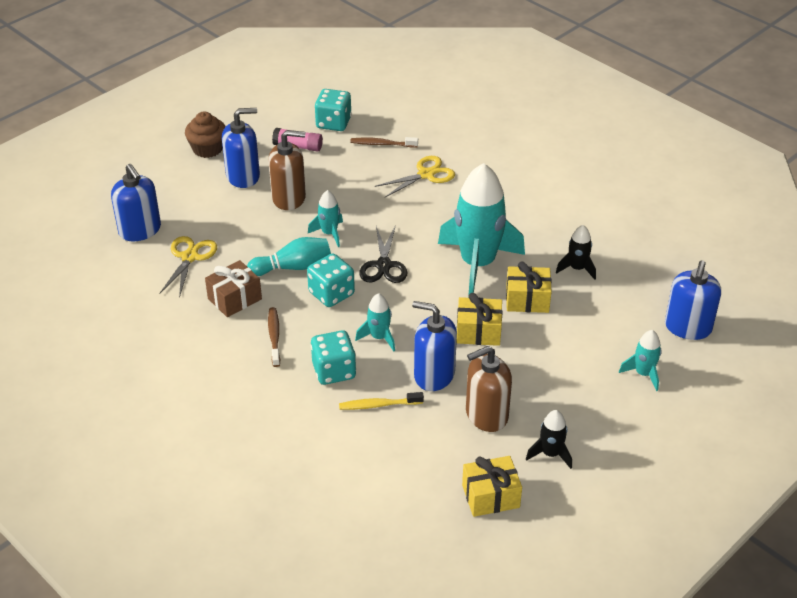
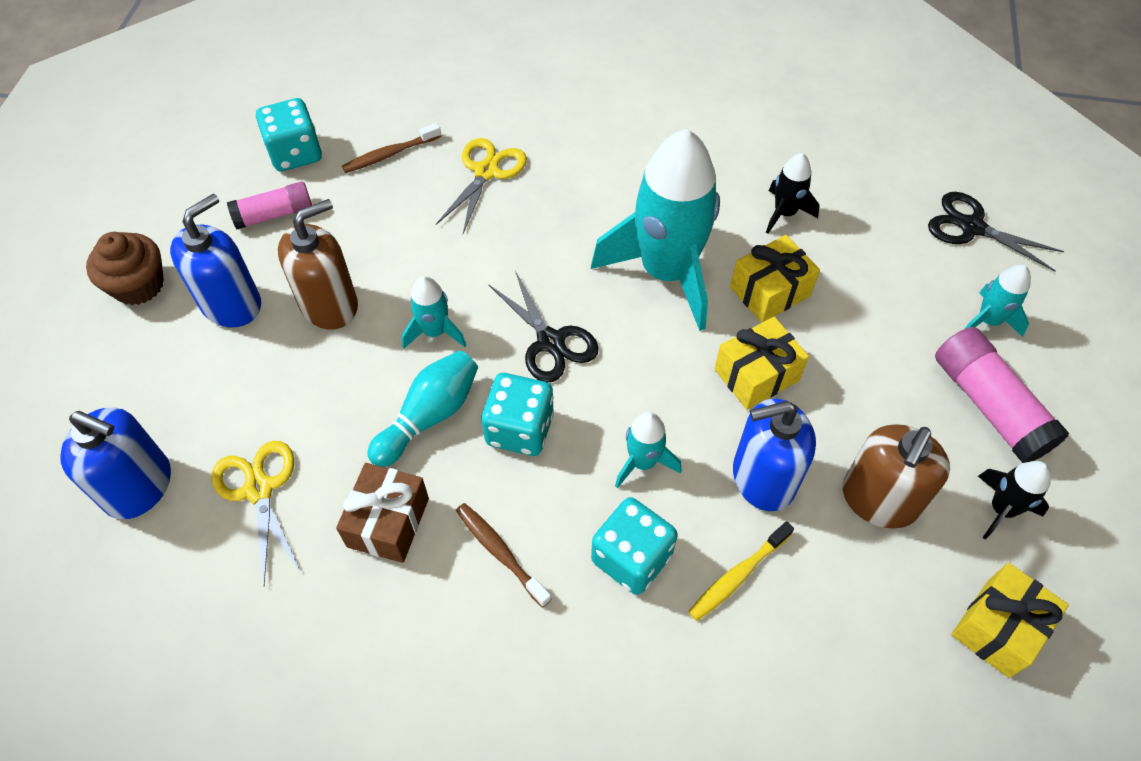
camera: 35 degrees left, 15 degrees up
(597, 409) = (989, 406): none -> pink glue stick
(687, 327) = (972, 227): blue soap dispenser -> black scissors

